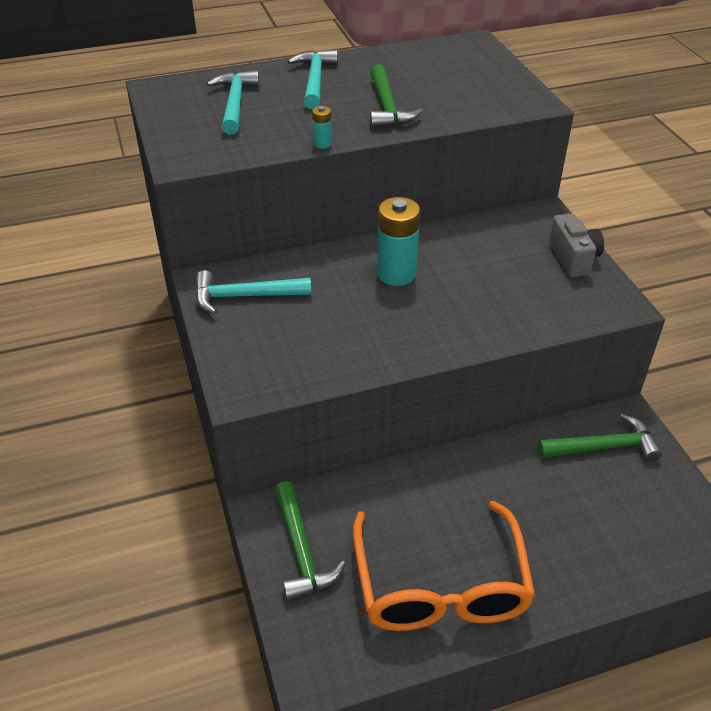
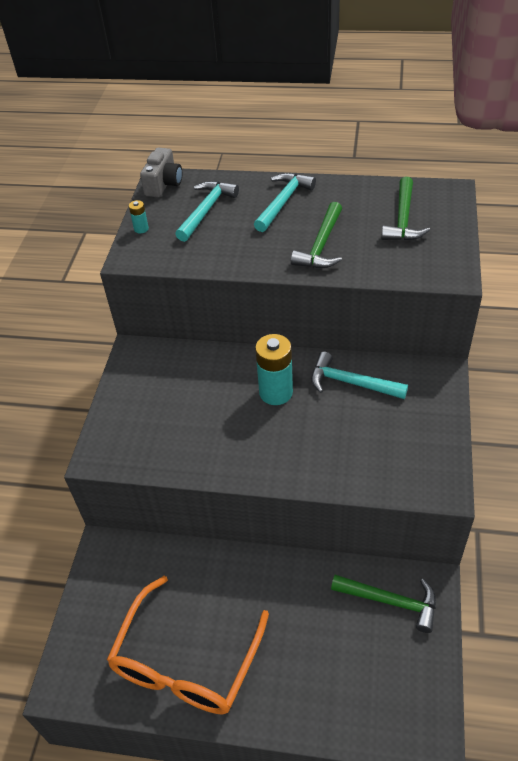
camera: 30 degrees right, 5 degrees up
(245, 296) = (152, 374): turquoise hammer -> turquoise hammer (351, 383)
(301, 550) = (109, 588): green hammer -> green hammer (403, 219)
(322, 144) = (243, 270): turquoise battery -> turquoise battery (141, 229)
(573, 258) = (434, 427): grey camera -> grey camera (164, 184)

